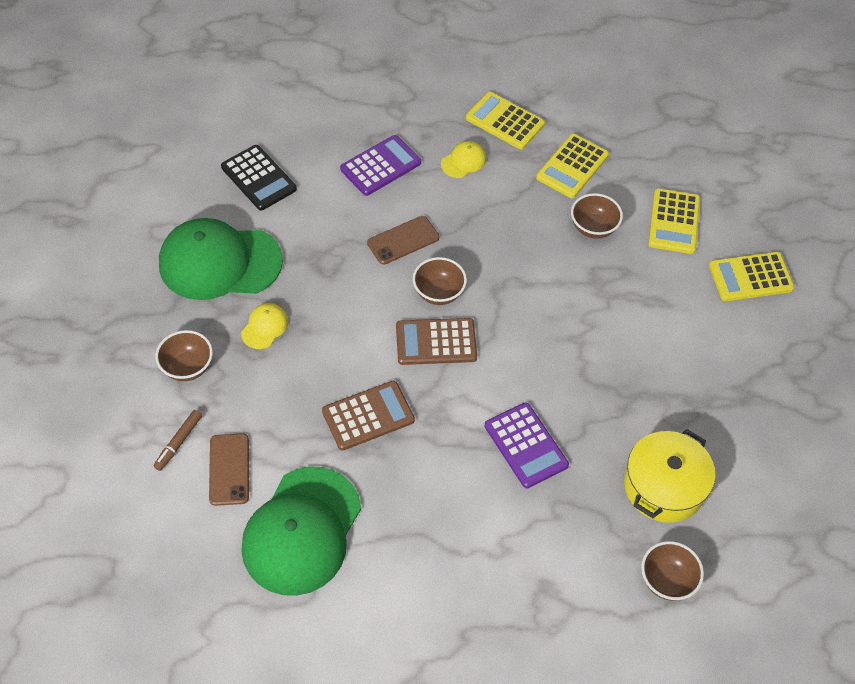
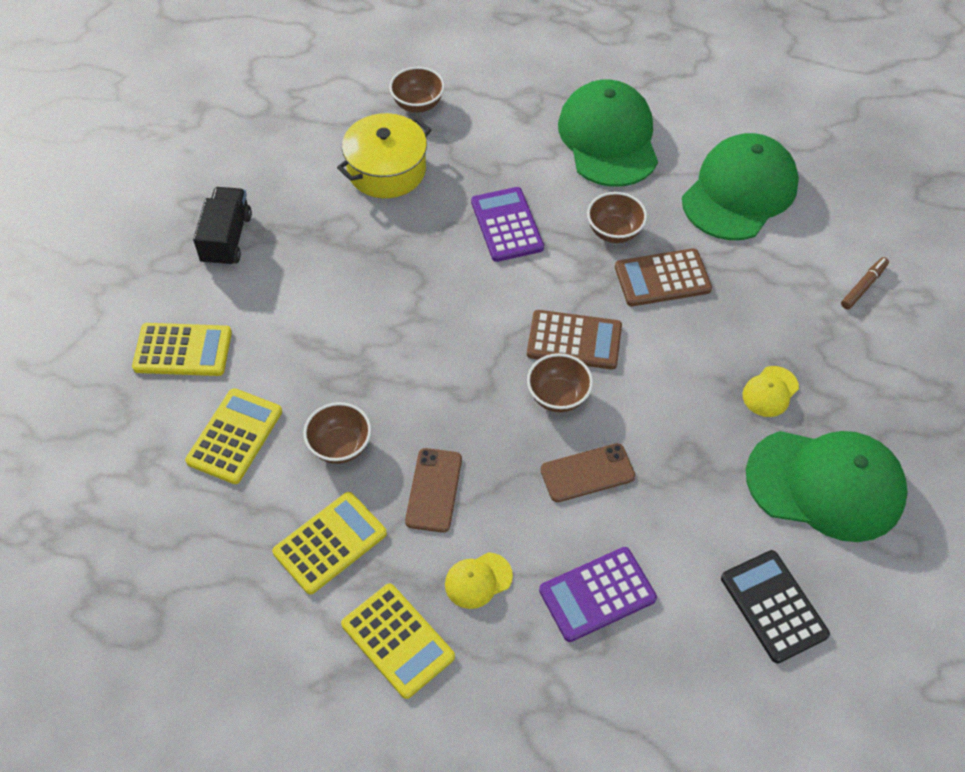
camera: 165 degrees left, 0 degrees up
(187, 367) = (859, 361): brown bowl -> brown bowl (614, 232)
(229, 469) = (810, 253): brown phone -> brown phone (434, 490)
(449, 575) = (608, 138): none -> green cap
(773, 382) = (227, 239): none -> black truck

